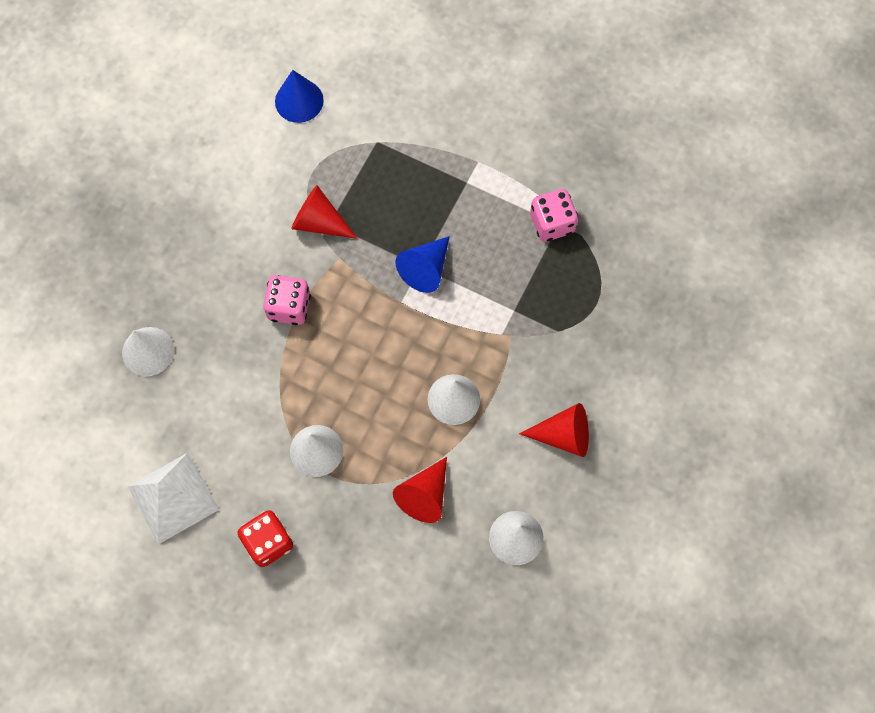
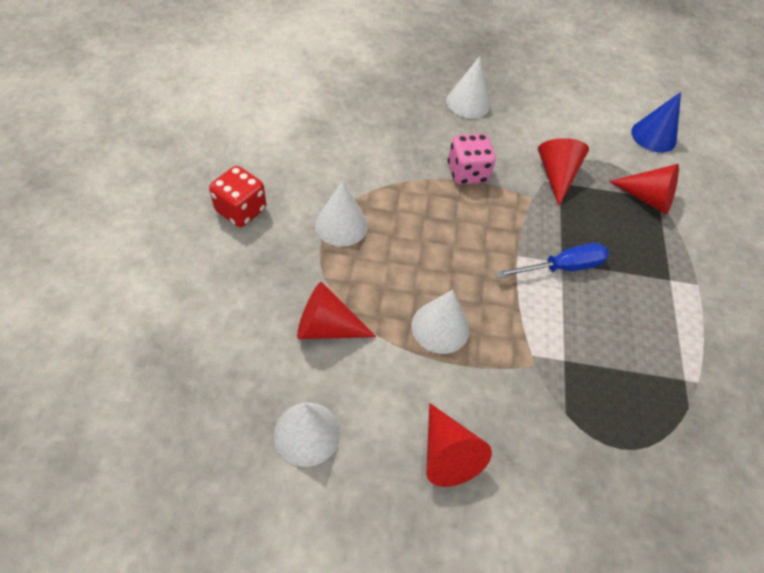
camera: 65 degrees right, 15 degrees down
(148, 351) = (383, 94): white cone -> white cone (468, 102)
(173, 497) = (264, 137): white pyramid -> none
(374, 152) = (647, 198): none -> red cone
(426, 269) = (562, 267): blue cone -> blue screwdriver
(552, 223) = (681, 372): pink dice -> none

